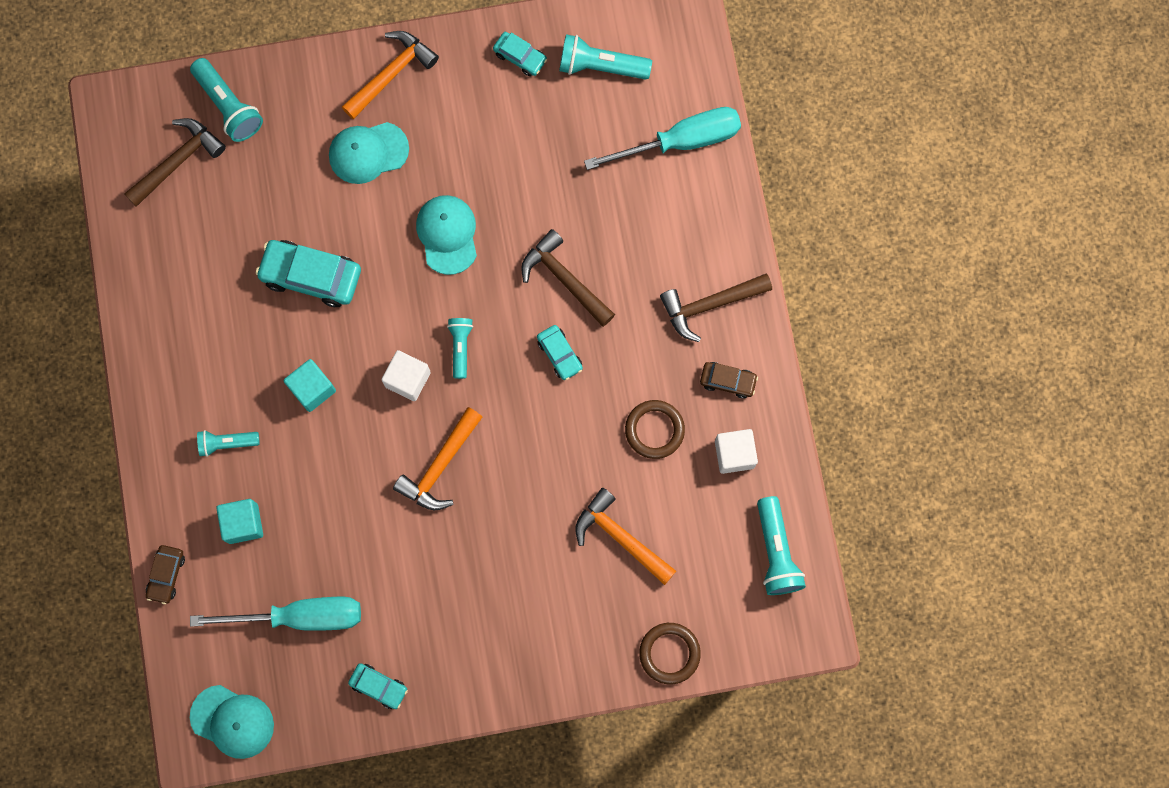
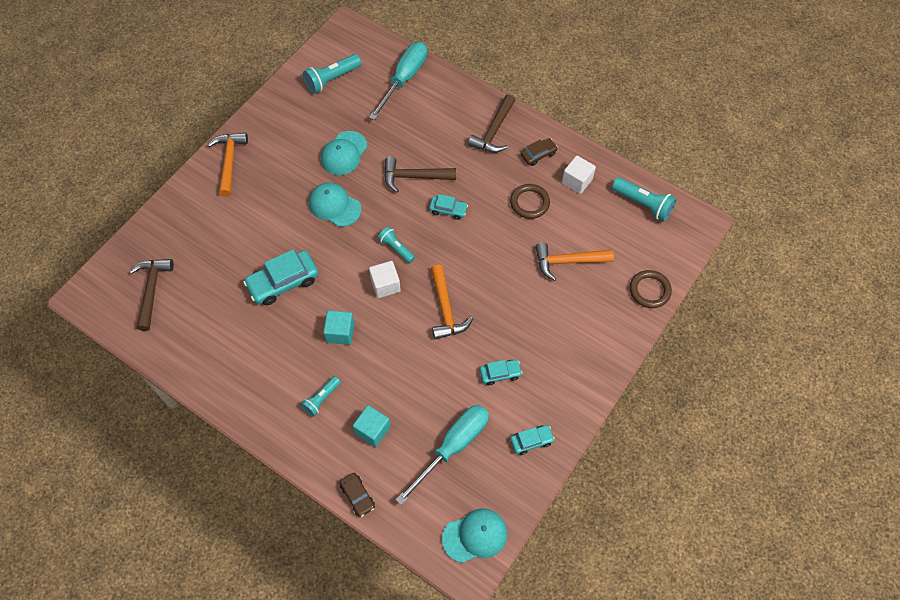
camera: 45 degrees left, 15 degrees down
(229, 106) = (155, 243): turquoise flashlight -> none
(368, 152) = (254, 204): turquoise cap -> turquoise cap (344, 153)
(520, 57) = (288, 105): turquoise car -> turquoise car (500, 373)

